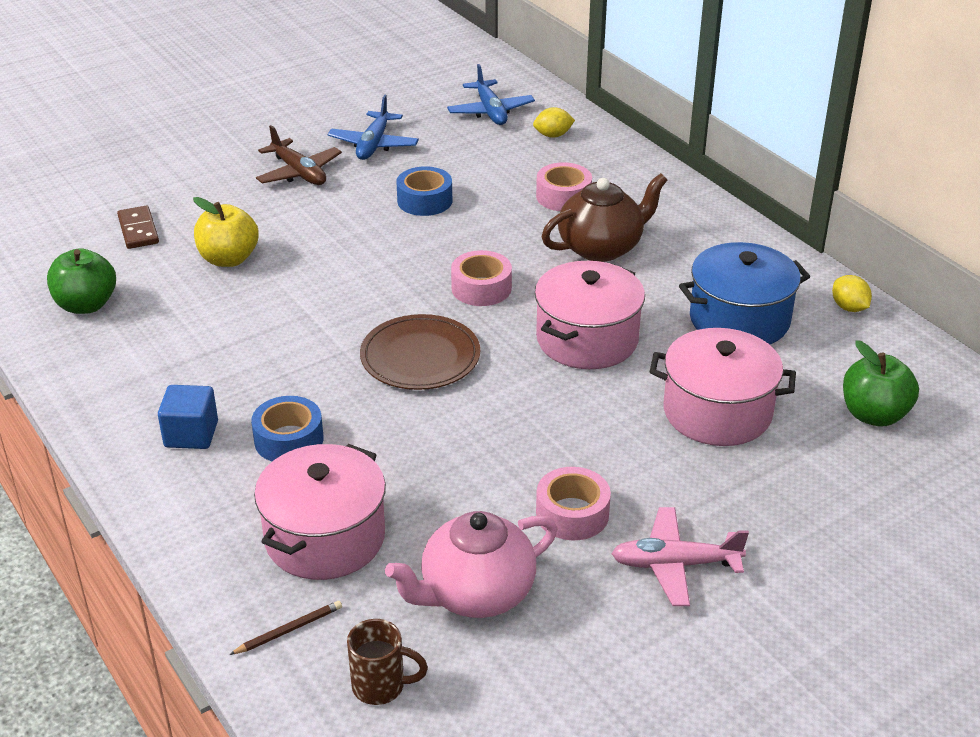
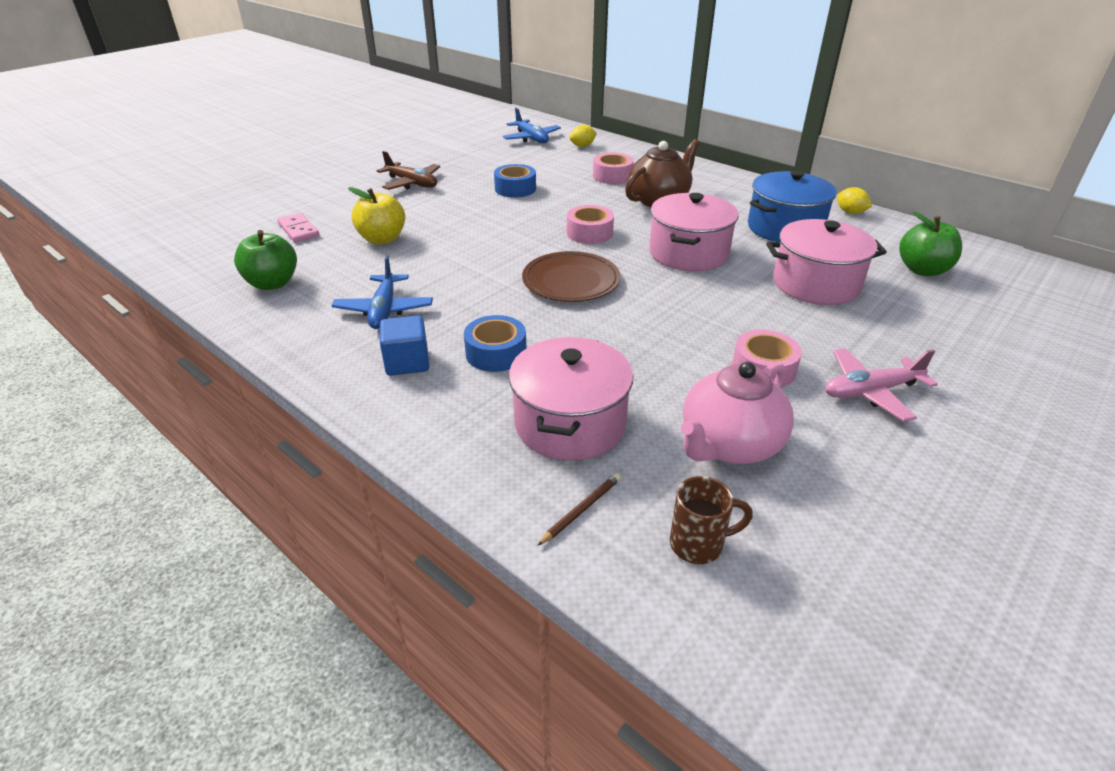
camera: 15 degrees left, 0 degrees up
(138, 230) = (299, 230): brown domino -> pink domino
(373, 144) = (459, 163): blue plane -> blue plane (384, 310)

